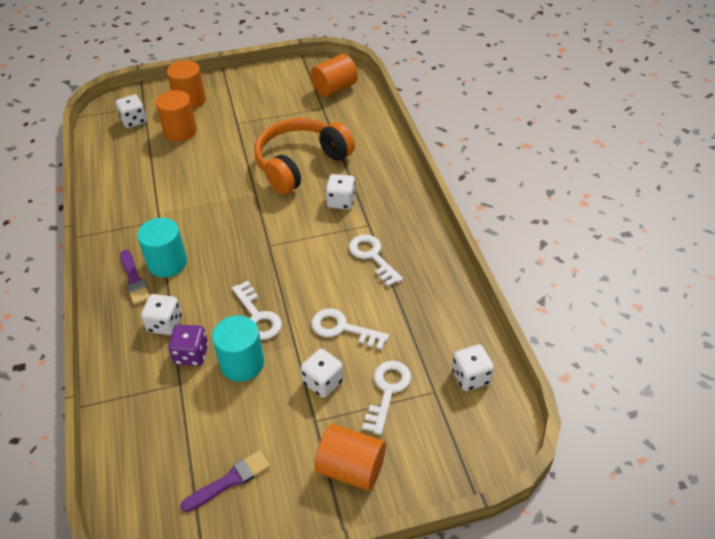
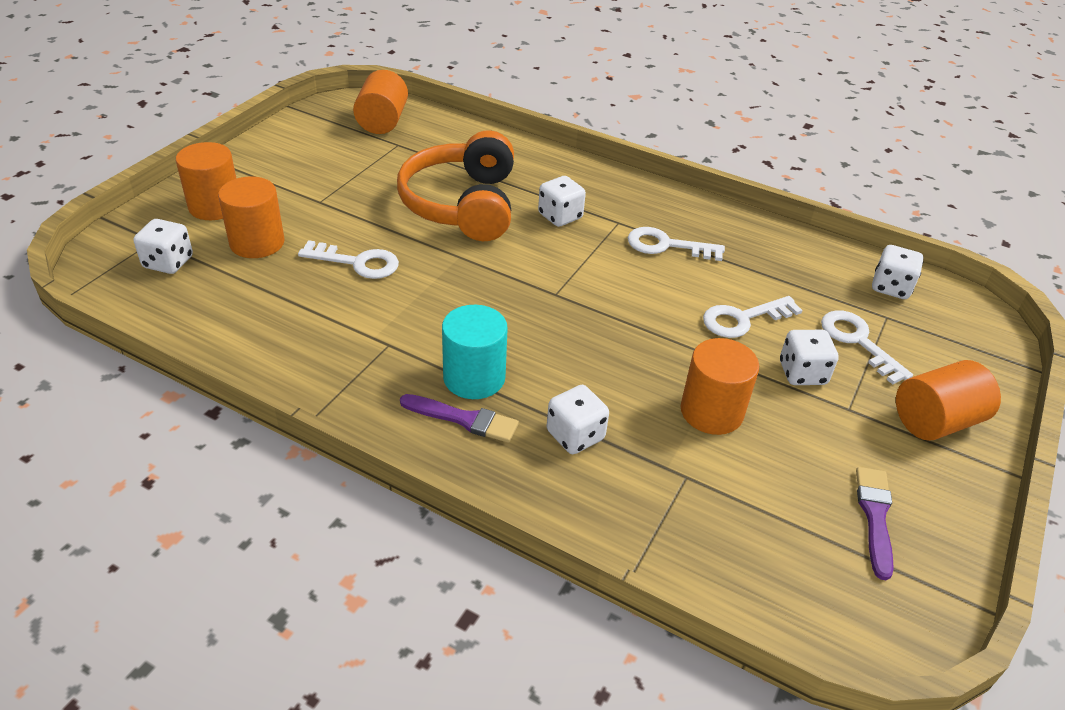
camera: 50 degrees left, 5 degrees down
(191, 354) = (652, 442): purple dice -> none
(242, 363) = (711, 411): turquoise cylinder -> orange cylinder
(258, 316) = (654, 361): white key -> white key (357, 262)

